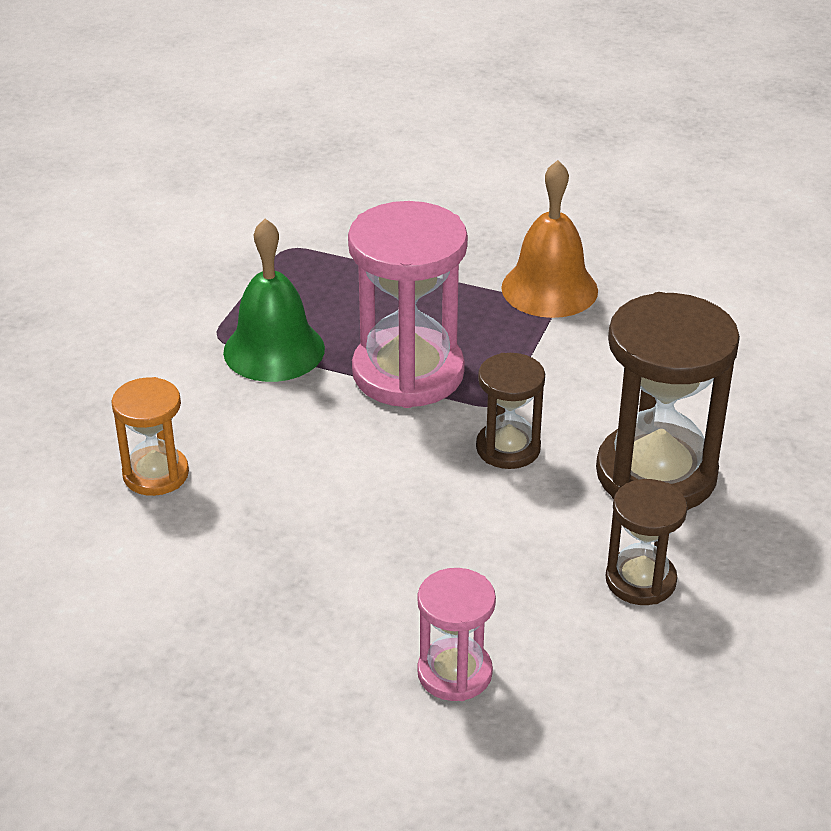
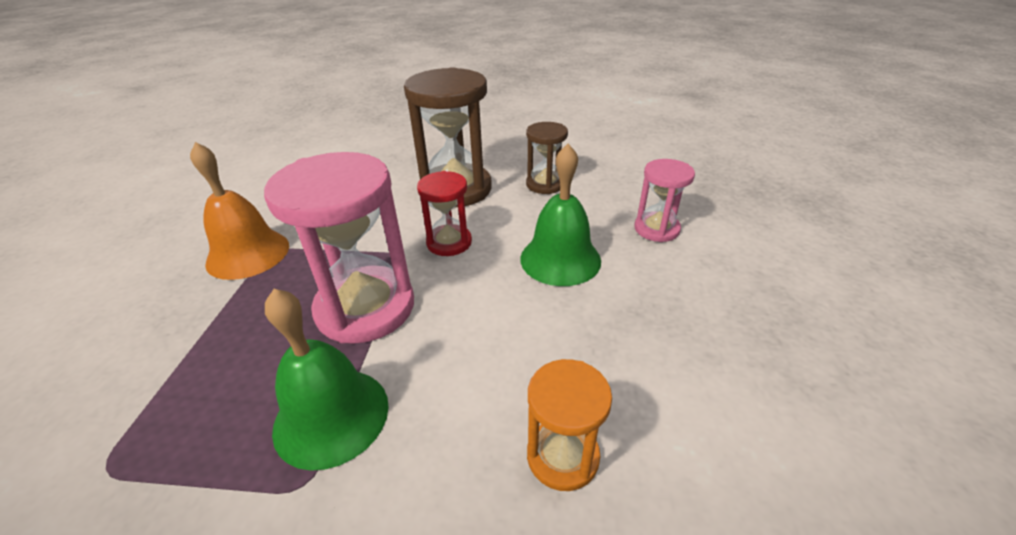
camera: 105 degrees left, 0 degrees up
(426, 544) = (560, 259): none -> green bell
(508, 448) = (449, 242): brown hourglass -> red hourglass

